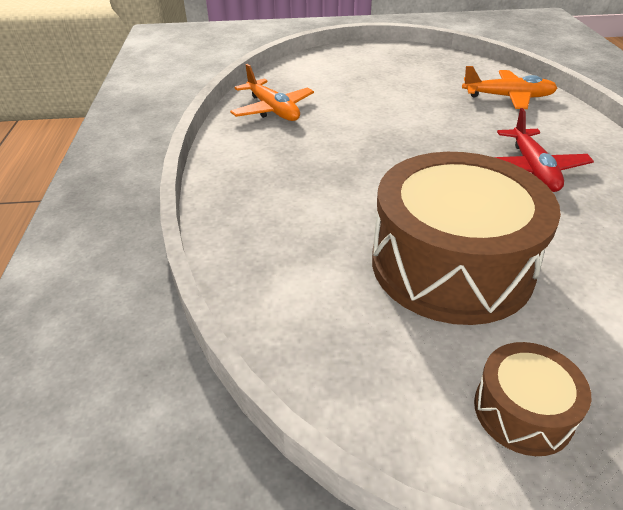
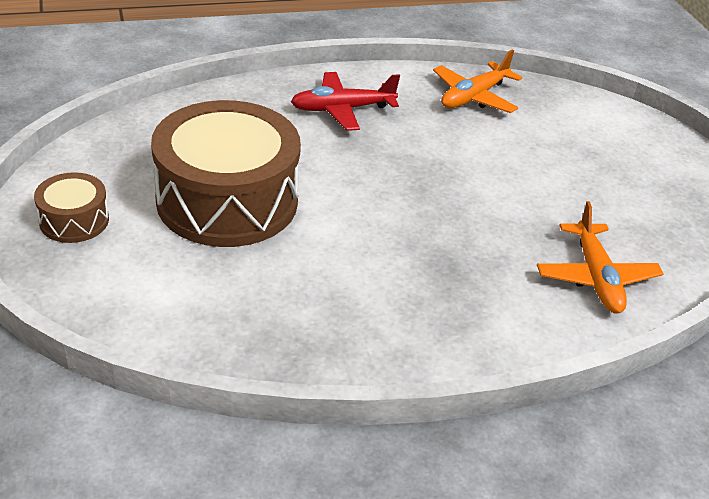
camera: 75 degrees right, 0 degrees up
(532, 169) = (404, 272): red plane -> red plane (342, 109)

